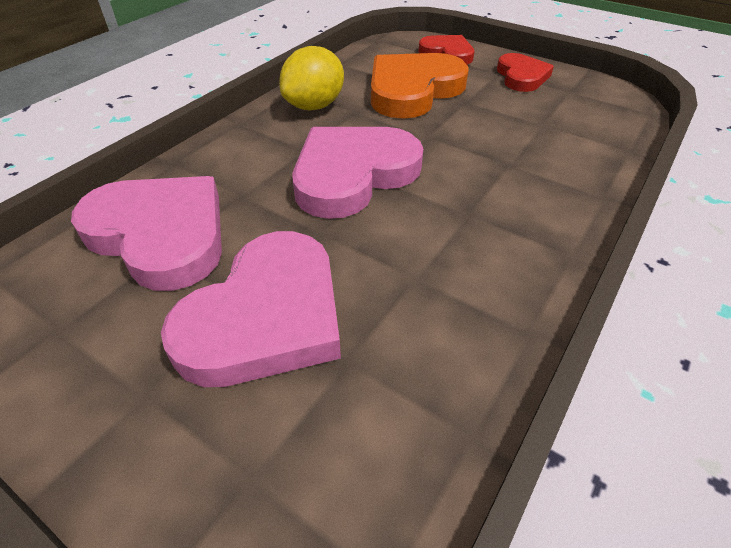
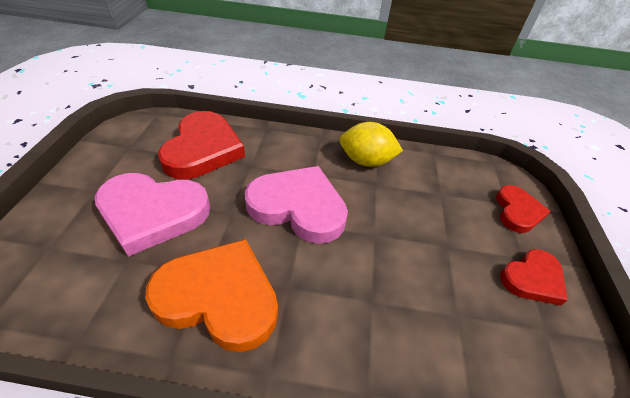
camera: 60 degrees right, 0 degrees up
(160, 235) = (203, 149): pink heart -> red heart
(413, 90) = (433, 206): orange heart -> orange heart (219, 297)

